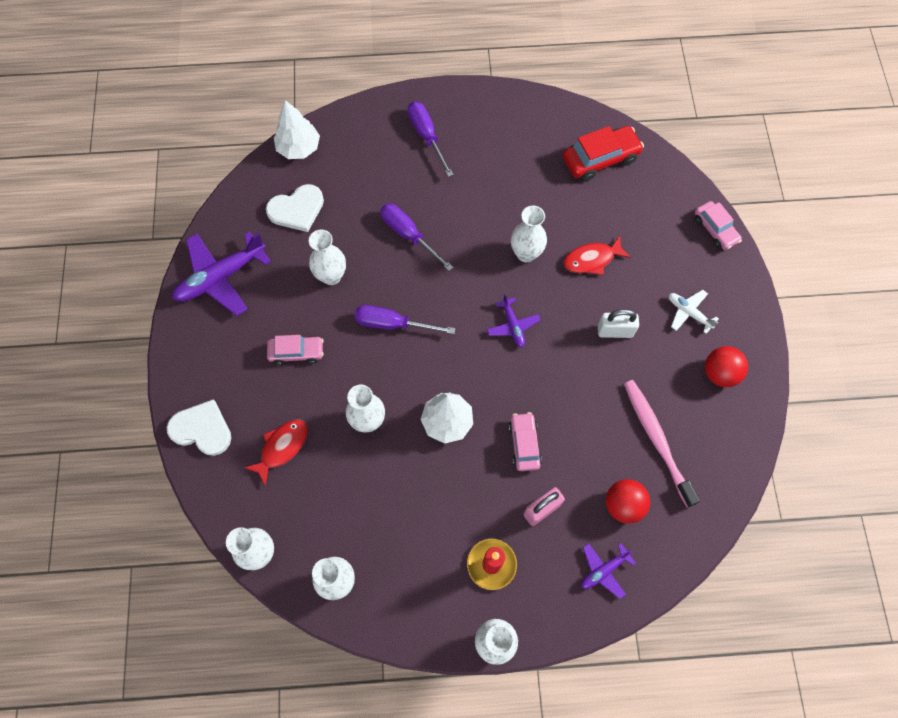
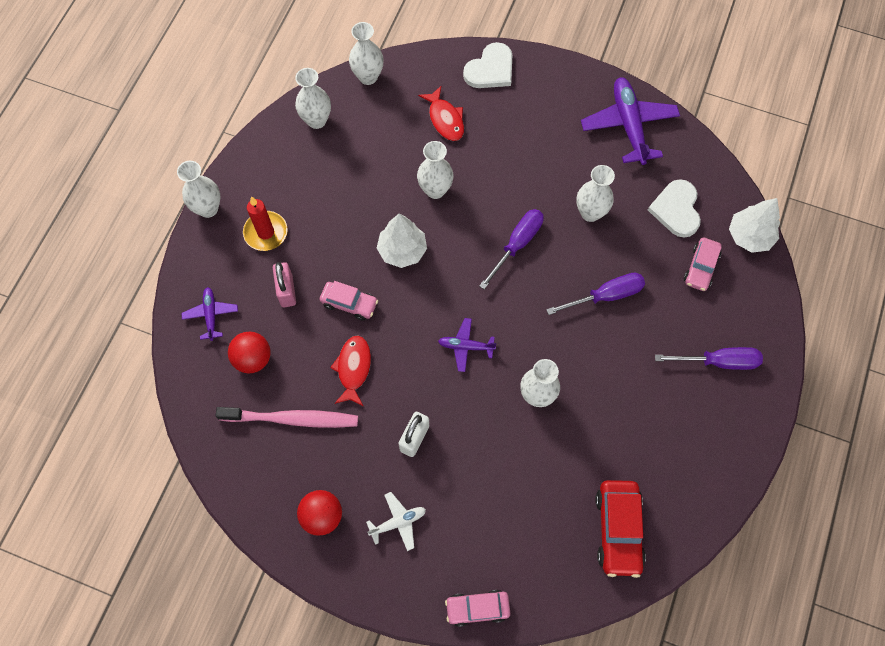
camera: 115 degrees right, 0 degrees up
(296, 352) = (526, 159): pink car -> pink car (701, 268)
(592, 259) = (501, 456): red fish -> red fish (353, 368)

